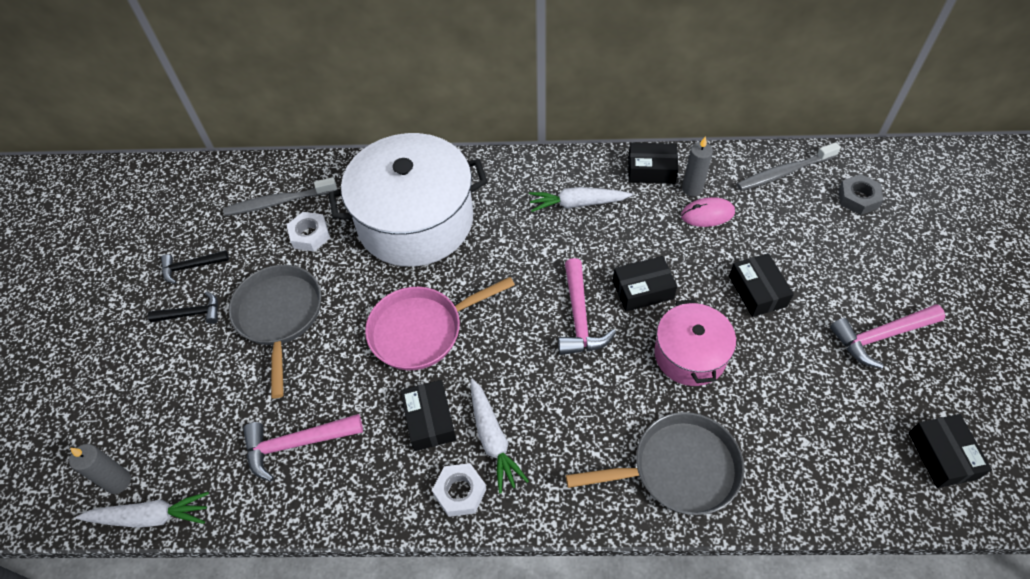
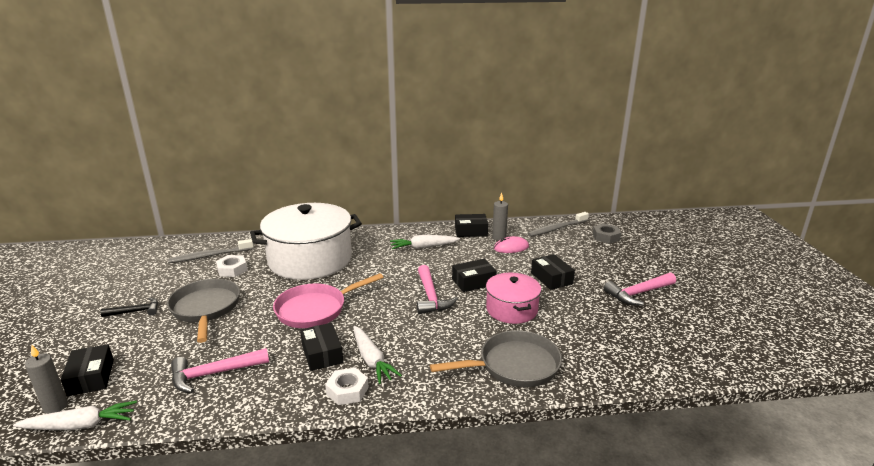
camera: 10 degrees left, 30 degrees down
(191, 267) = (138, 289): black hammer -> none
(942, 455) = (698, 345): black box -> black box (91, 377)

